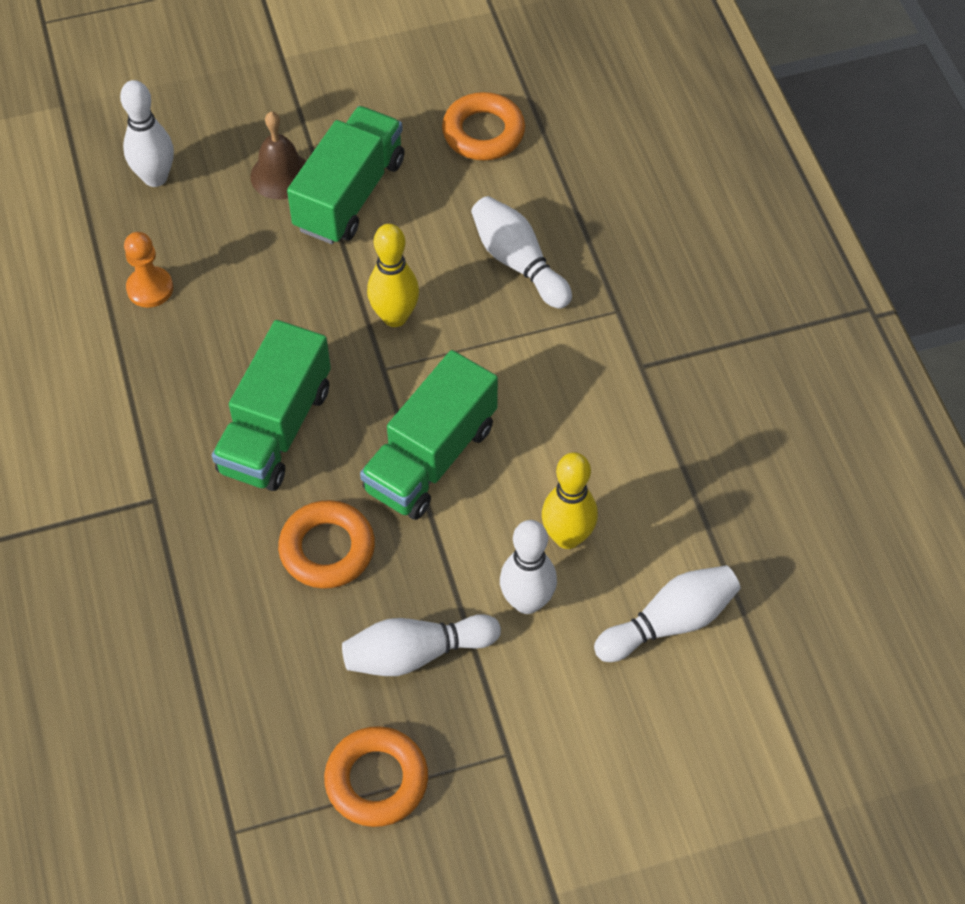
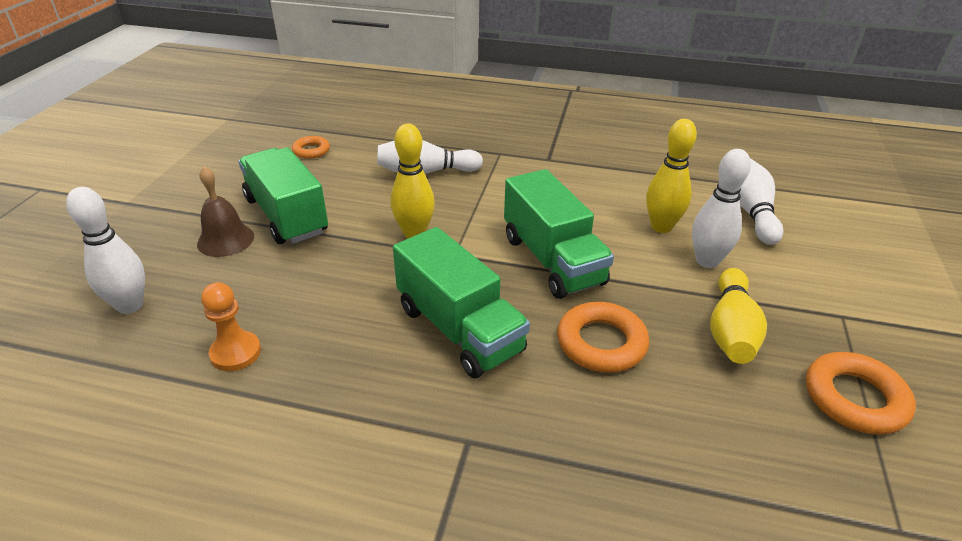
camera: 60 degrees left, 20 degrees down
(416, 653) = (730, 330): white bowling pin -> yellow bowling pin
(483, 132) = (311, 151): orange ring -> orange ring, size x0.60

